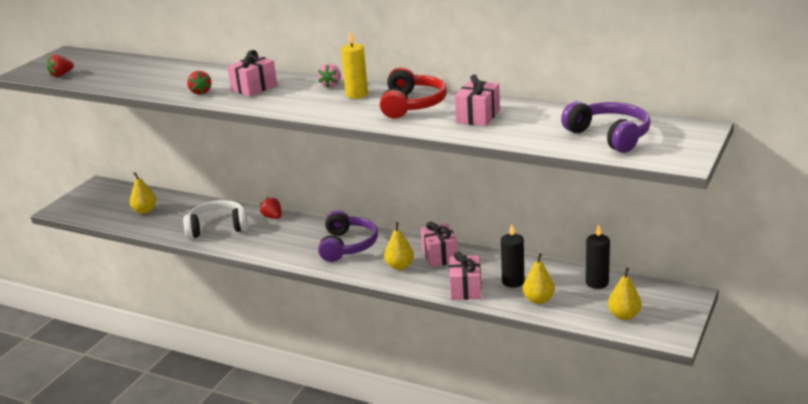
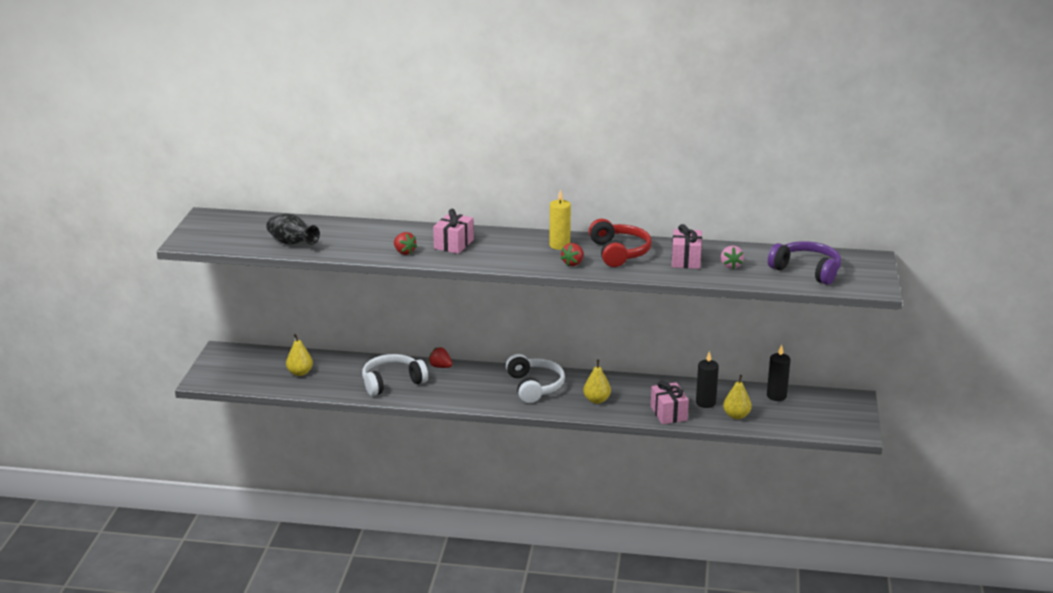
camera: 20 degrees left, 0 degrees up
(61, 75) = (232, 242): red strawberry -> red strawberry (573, 263)
(109, 79) = (292, 244): none -> black vase
(331, 85) = (526, 237): pink strawberry -> pink strawberry (730, 265)
(347, 245) = (534, 386): purple headphones -> white headphones
(440, 256) = (627, 387): pink gift -> none
(624, 315) = (813, 420): yellow pear -> none

